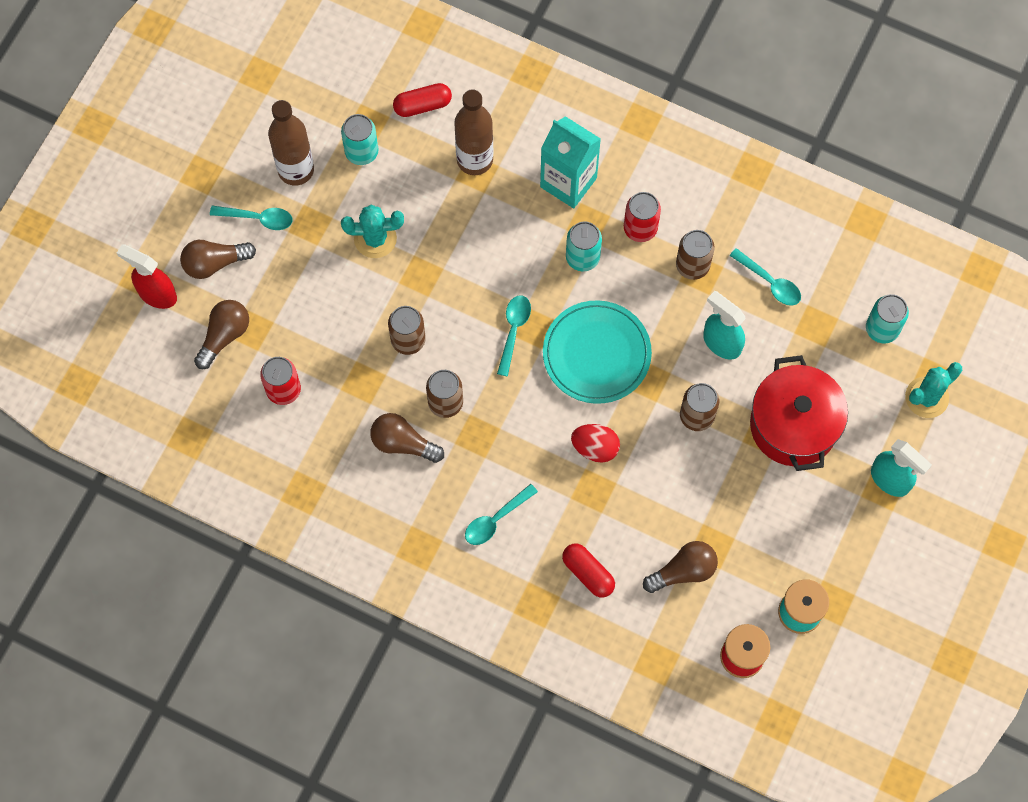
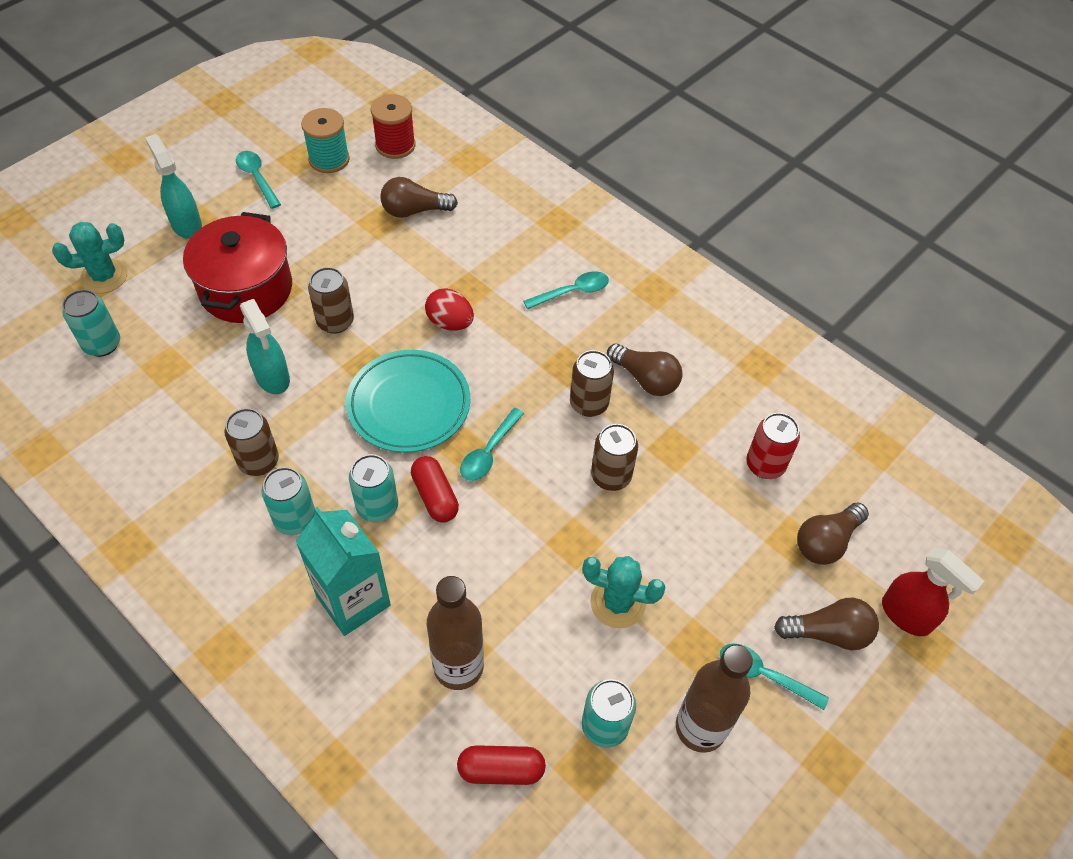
camera: 165 degrees left, 15 degrees down
(588, 573) = (502, 231): red capsule -> red capsule (435, 496)
(640, 228) = (295, 519): red can -> turquoise can
(770, 282) = (186, 420): turquoise spoon -> turquoise spoon (257, 178)

